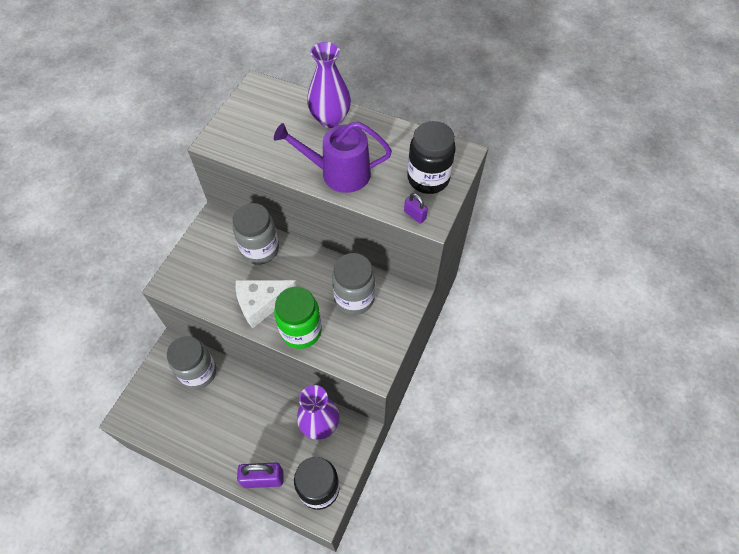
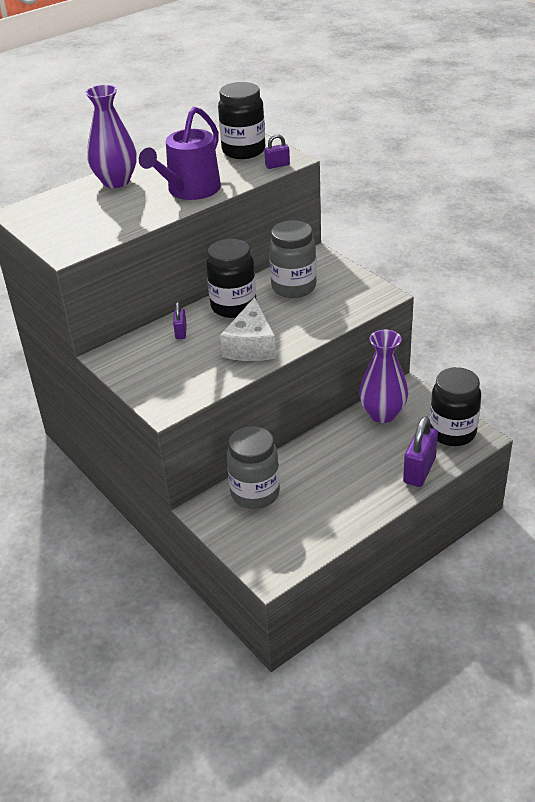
camera: 60 degrees left, 20 degrees down
(260, 250) = (181, 332): grey jar -> purple padlock
(301, 331) = (304, 327): green jar -> none
(308, 268) = (233, 306): none -> black jar

